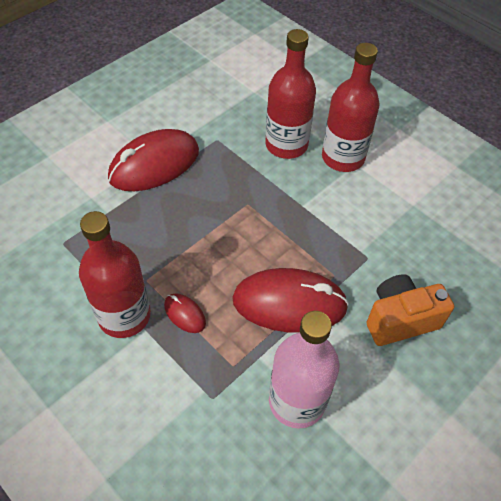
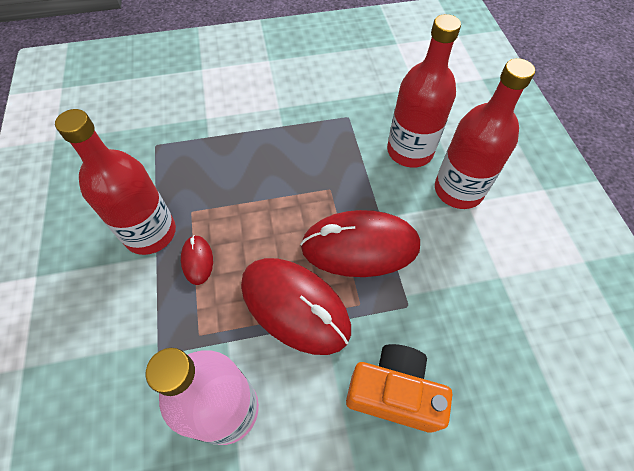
camera: 35 degrees right, 5 degrees up
(154, 165) = (277, 114): red mouse -> red mouse (360, 247)

